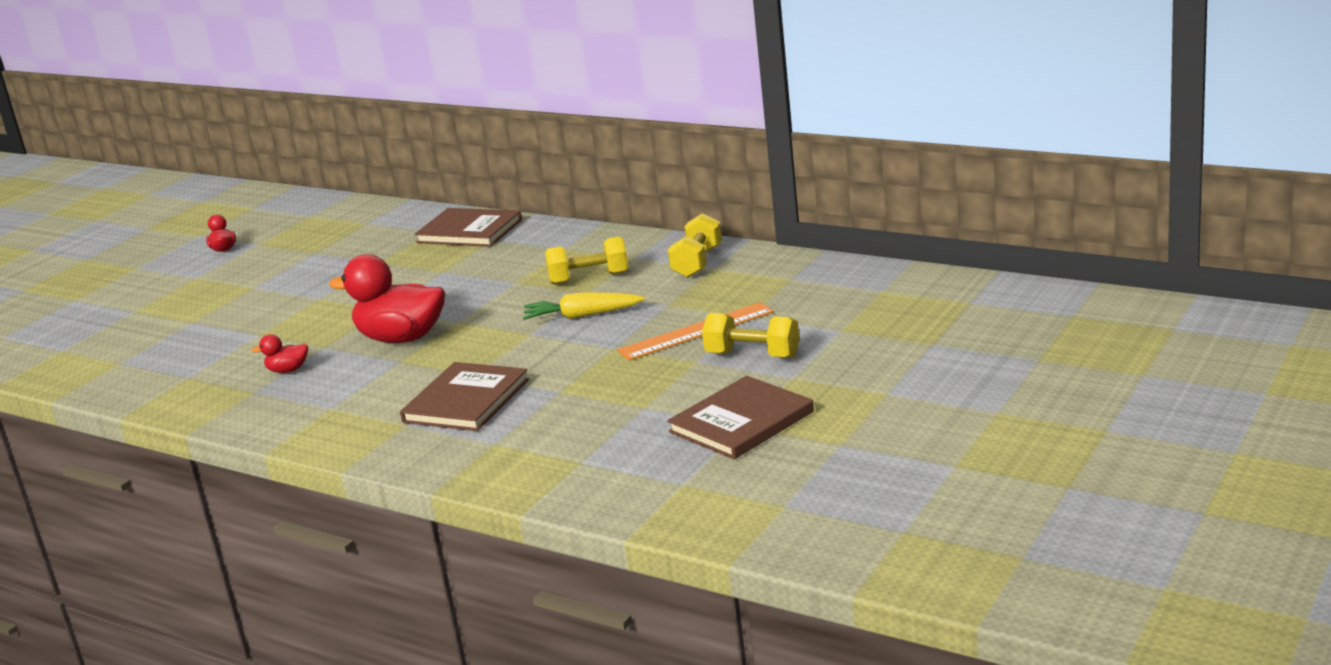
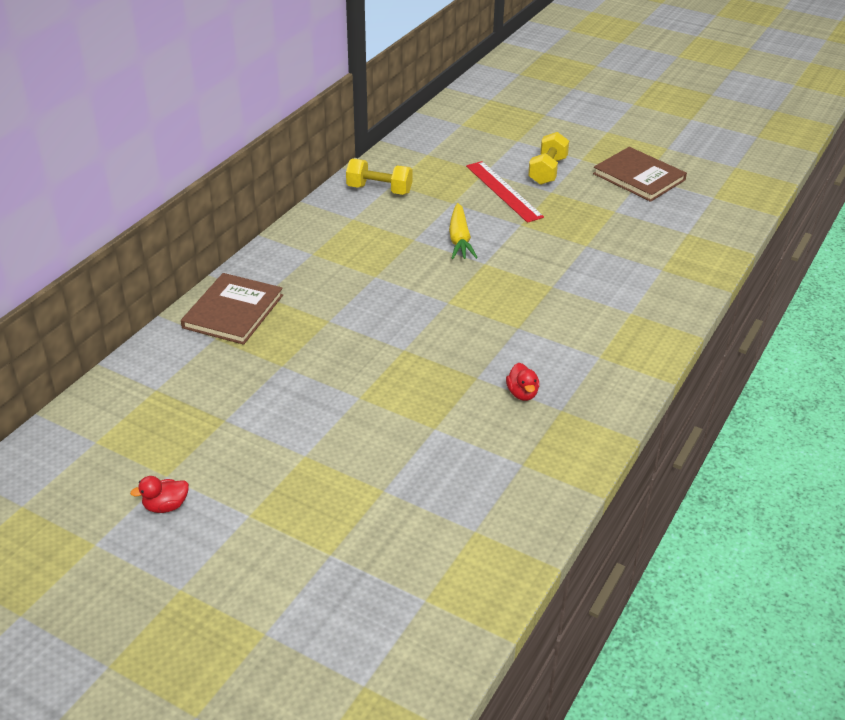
camera: 95 degrees left, 15 degrees up
(401, 338) = (473, 331): red duck -> none
(466, 401) = (596, 286): brown book -> none
(589, 278) = (386, 238): yellow dumbbell -> none
(696, 331) = (504, 191): orange ruler -> red ruler

